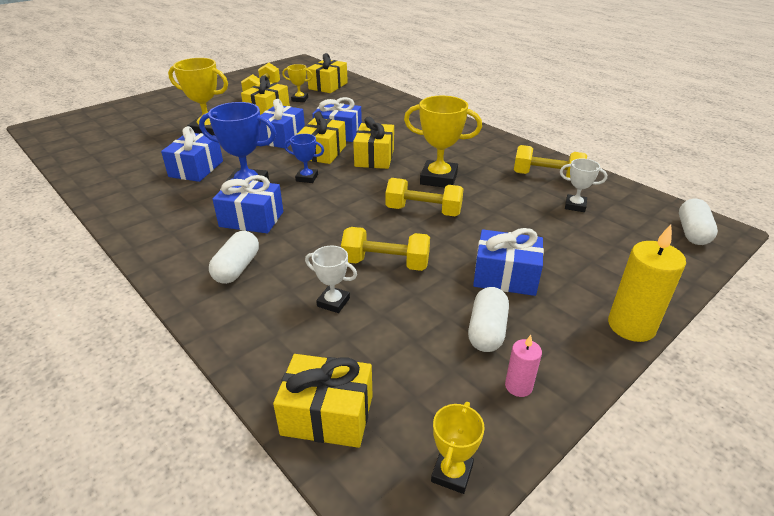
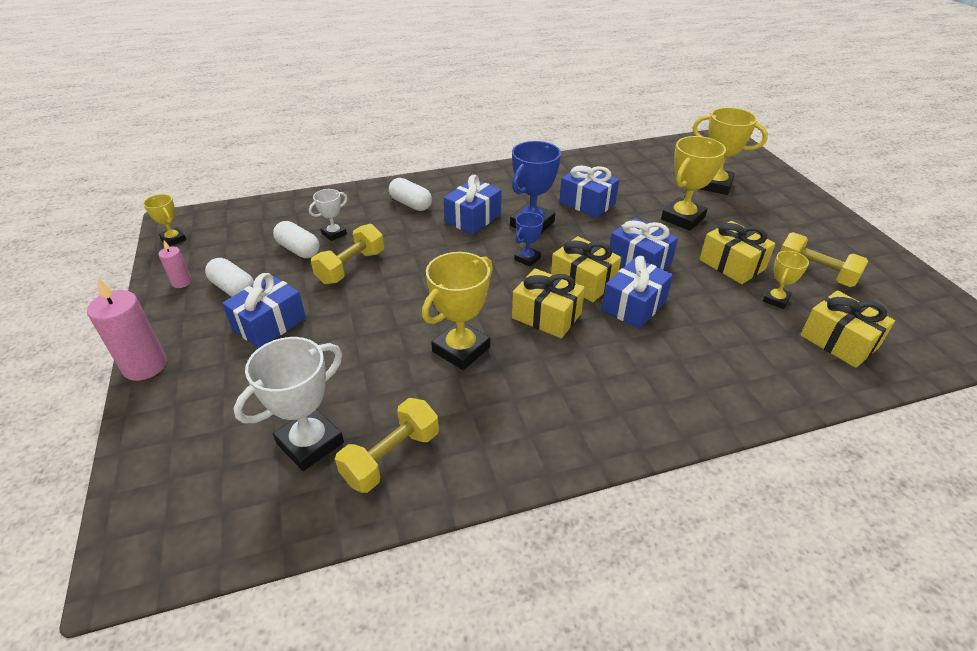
camera: 115 degrees right, 5 degrees up
(145, 124) = (714, 185): none -> yellow trophy
(327, 415) = (252, 213): yellow gift -> none
(423, 211) = (405, 313): yellow dumbbell -> none
(575, 206) = (310, 443): white trophy -> white trophy, size x1.82
(631, 326) = (145, 366): yellow candle -> pink candle
(692, 232) = (158, 527): white capsule -> white capsule (298, 250)

